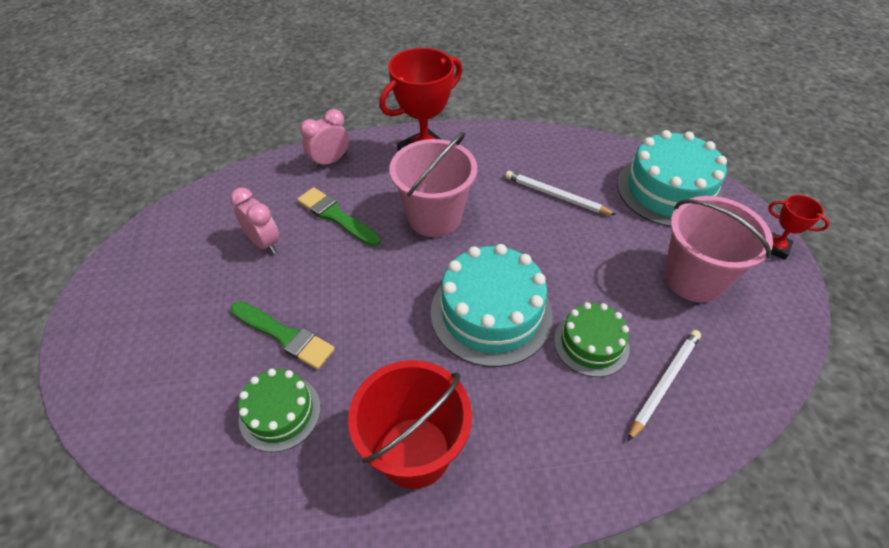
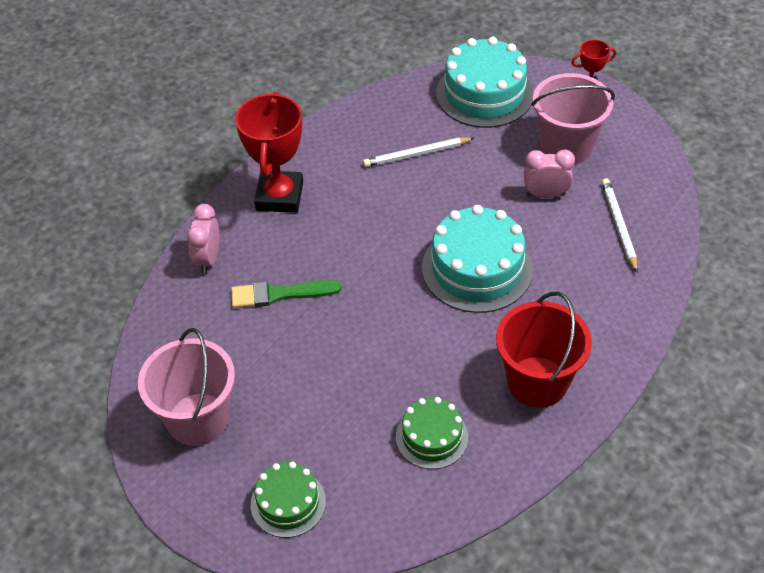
camera: 45 degrees left, 0 degrees up
(264, 243) = (254, 357): pink clock -> pink clock (545, 194)
(285, 336) = (367, 397): green brush -> none
(434, 217) = (353, 236): pink bucket -> pink bucket (198, 419)
(591, 343) = (556, 236): green cake -> green cake (288, 503)

